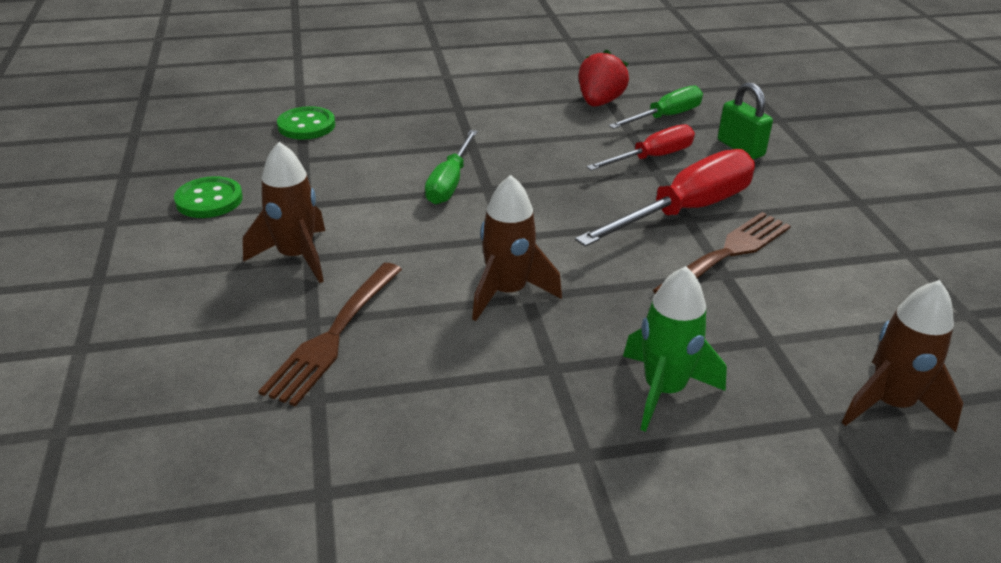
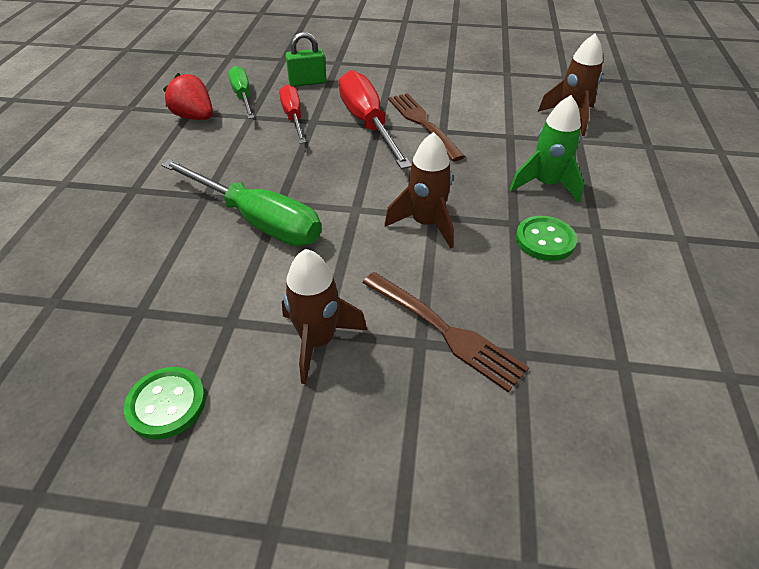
camera: 70 degrees left, 10 degrees up
(306, 125) = (69, 299): green button -> green button (545, 240)
(450, 183) = (258, 221): green screwdriver -> green screwdriver, size x1.62

